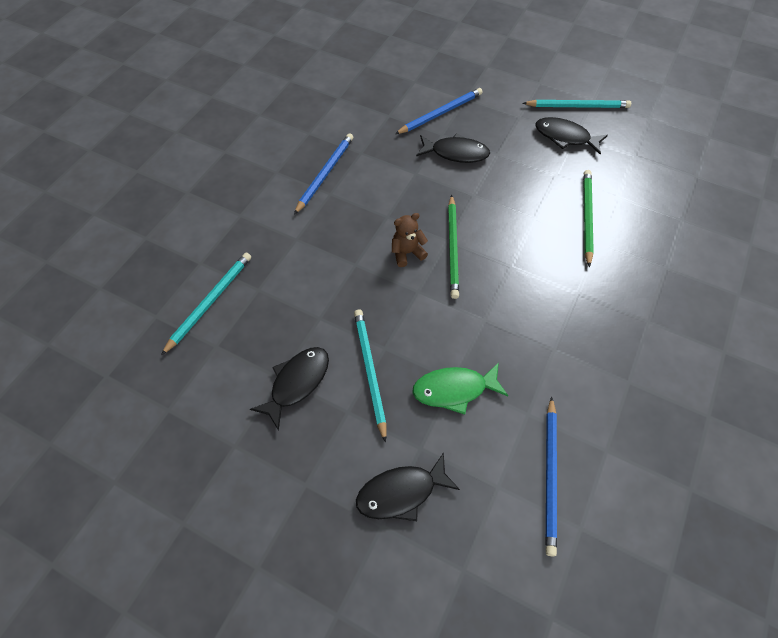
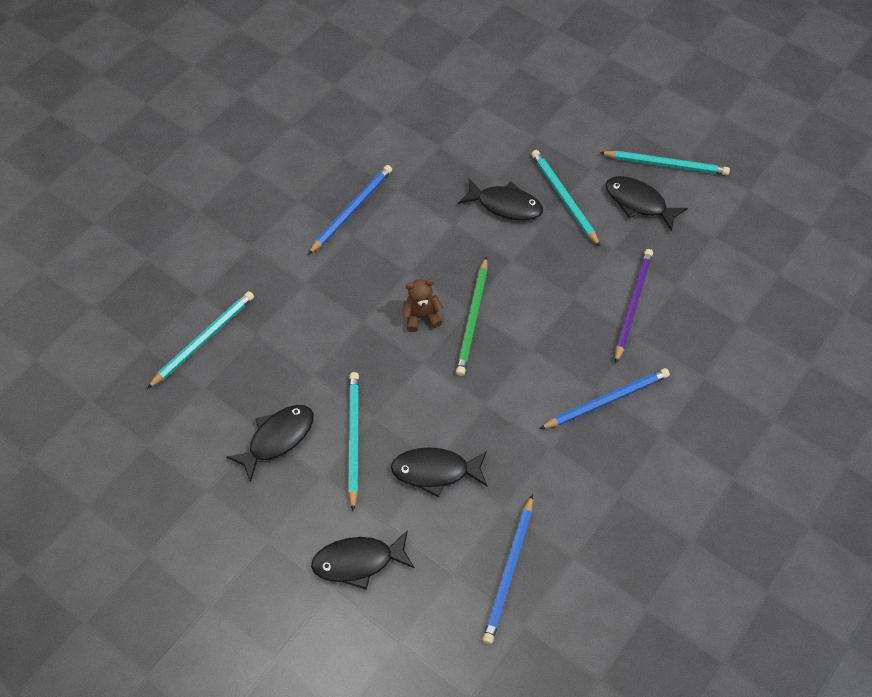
camera: 10 degrees right, 0 degrees up
(440, 113) = (500, 152): blue pencil -> blue pencil (607, 400)
(454, 390) = (435, 471): green fish -> black fish
(503, 141) = (564, 198): none -> turquoise pencil
(586, 217) = (632, 305): green pencil -> purple pencil

